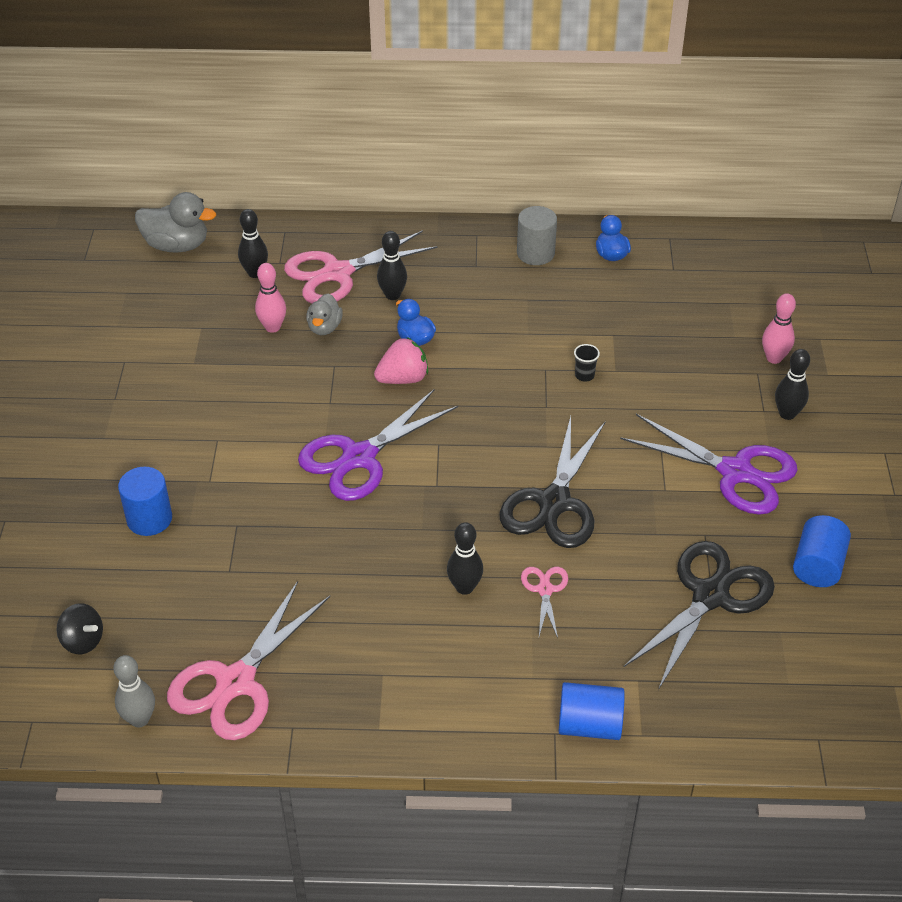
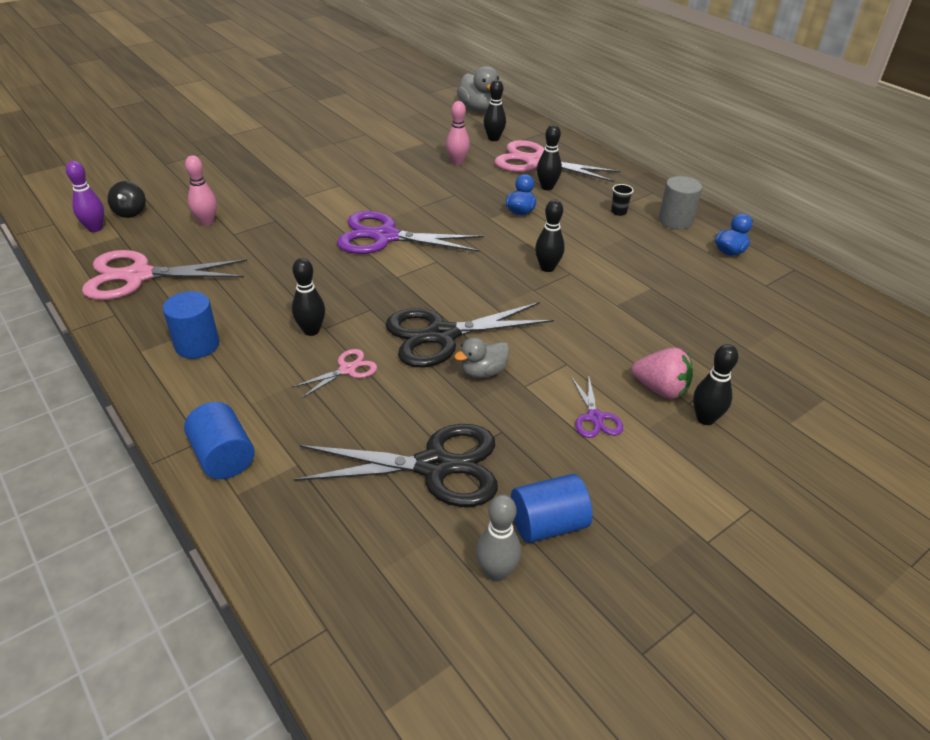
camera: 50 degrees right, 5 degrees down
(88, 686) = (95, 228): none -> purple bowling pin
(140, 719) = (80, 256): grey bowling pin -> grey bowling pin (496, 572)
(149, 519) = (249, 191): blue cylinder -> blue cylinder (197, 345)
(324, 327) = (482, 177): grey duck -> grey duck (483, 372)
(403, 379) = (478, 222): pink strawberry -> pink strawberry (660, 389)
(523, 378) = (547, 268): none -> black bowling pin
(584, 375) = (589, 293): black cup -> black cup (618, 212)
(735, 472) = (595, 418): purple scissors -> purple scissors, size x0.48
(774, 358) = (757, 381): pink bowling pin -> pink bowling pin (207, 222)

